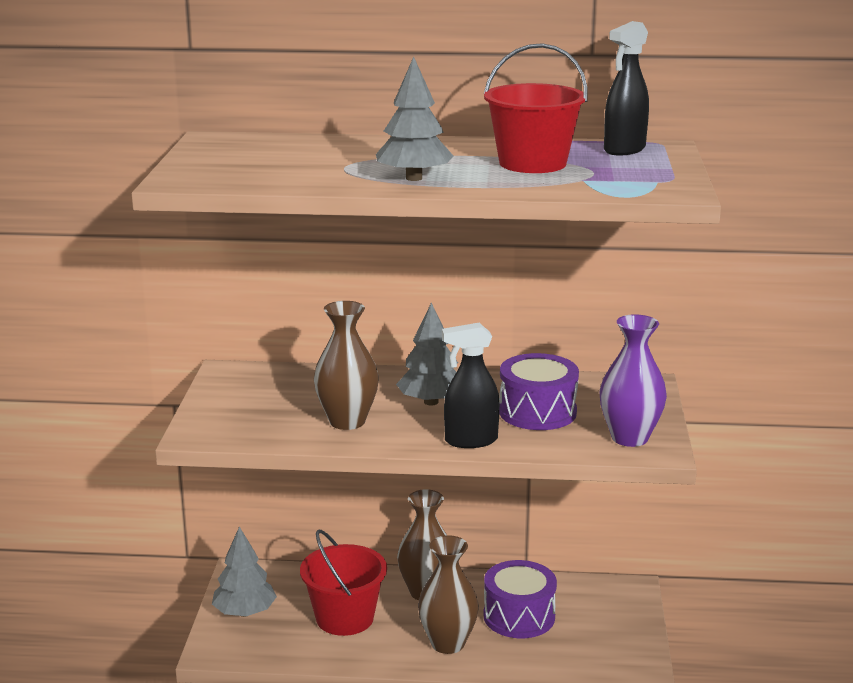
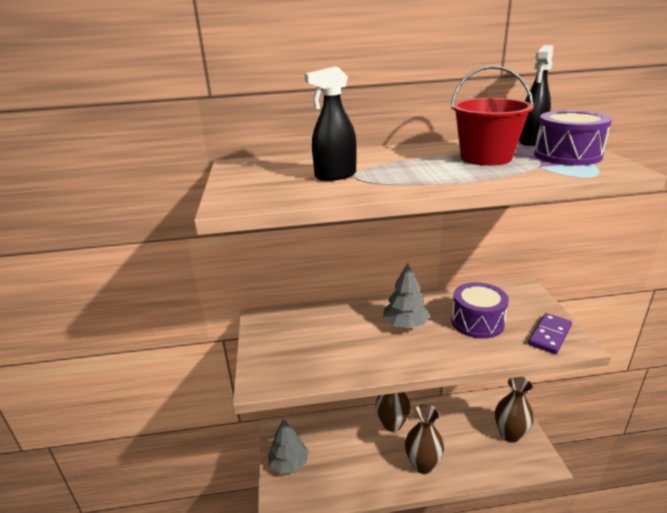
camera: 10 degrees left, 5 degrees up
(345, 618) = (352, 455): red bucket -> none
(347, 421) = (359, 351): brown vase -> brown vase (510, 434)
(414, 178) = (416, 179): grey tree -> none
(470, 441) = (451, 356): black spray bottle -> black spray bottle (335, 176)
(519, 616) = (454, 433): purple drum -> purple drum (567, 155)
(629, 438) = (549, 335): purple vase -> purple domino

